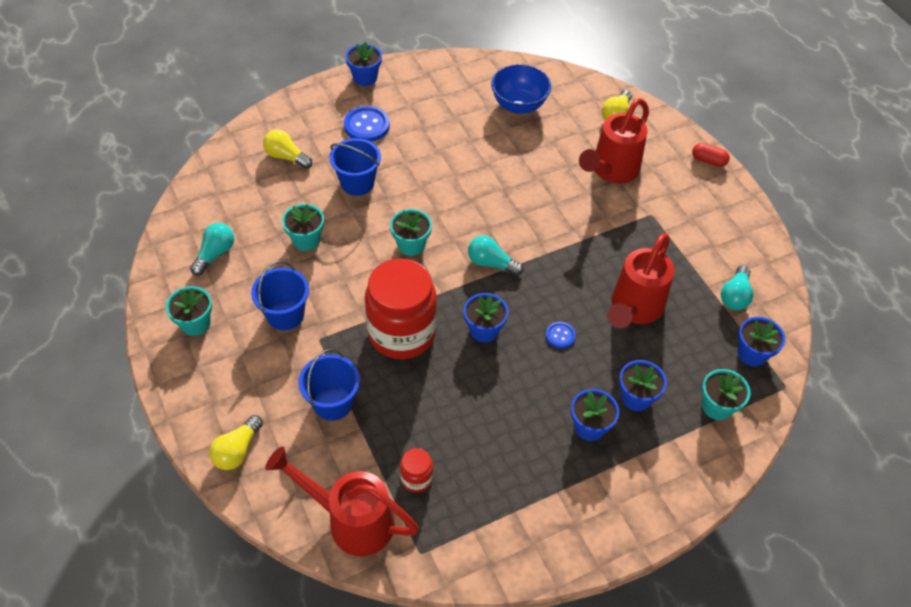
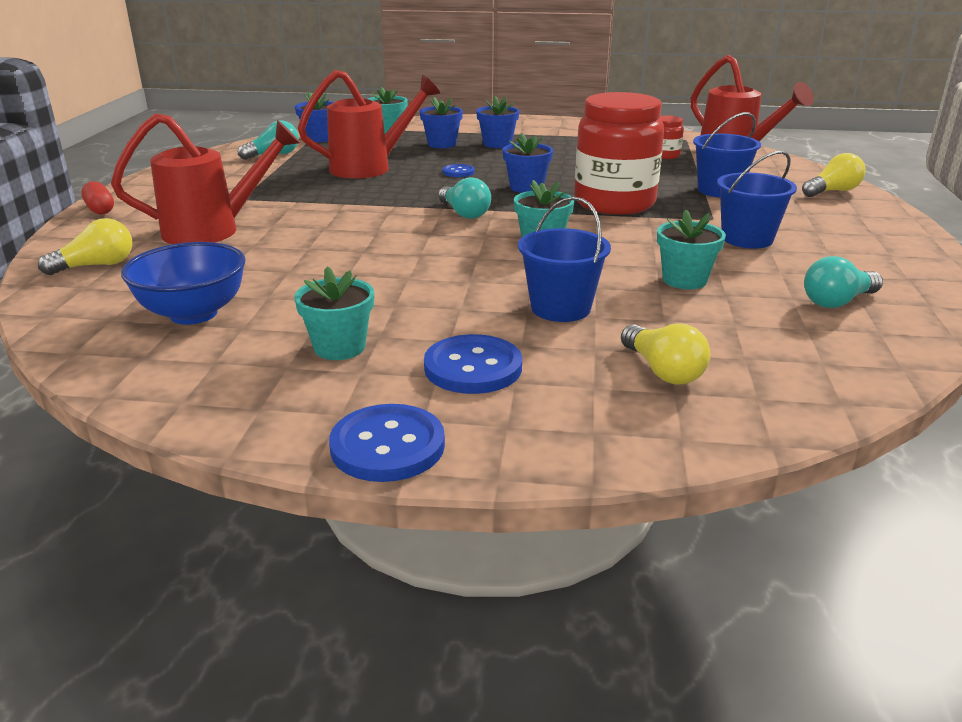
camera: 145 degrees left, 25 degrees down
(195, 323) = (875, 258): turquoise flower pot -> turquoise flower pot (339, 347)
(365, 78) = (387, 446): blue flower pot -> blue button

